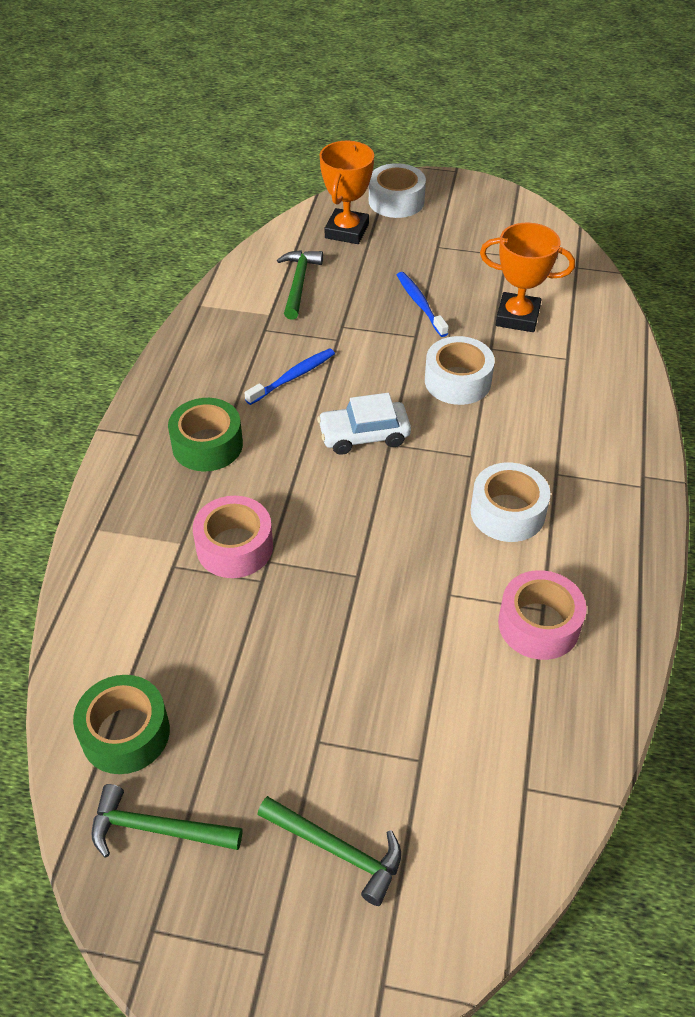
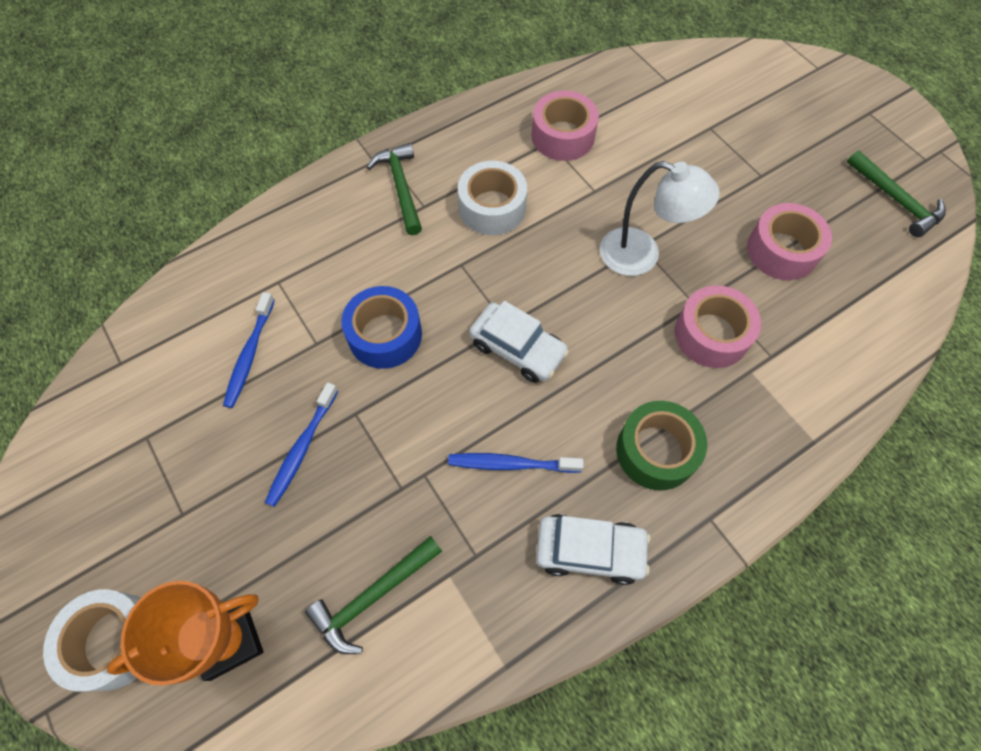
camera: 135 degrees left, 15 degrees up
(125, 733) = (885, 264): green tape -> none
(201, 372) = (589, 551): none -> white car
(233, 668) = (782, 251): none -> pink tape
(338, 851) = (796, 123): green hammer -> green hammer (401, 187)
(348, 567) = (642, 256): none -> white lamp
(457, 381) = (385, 335): white tape -> blue tape
(517, 317) = (250, 355): orange trophy -> blue toothbrush

